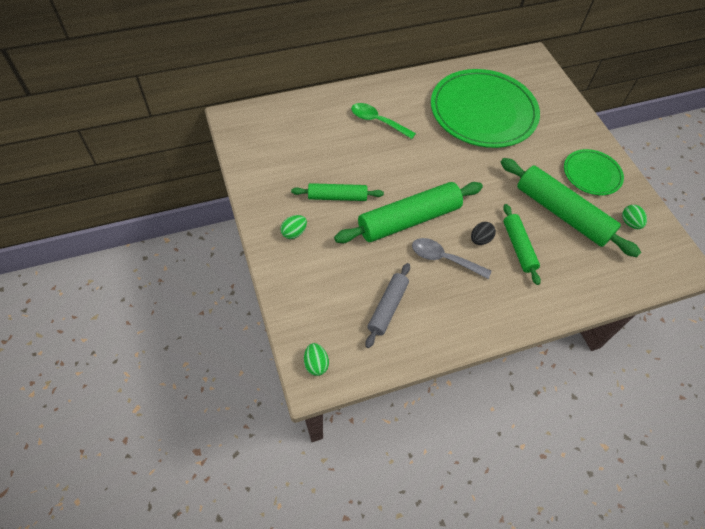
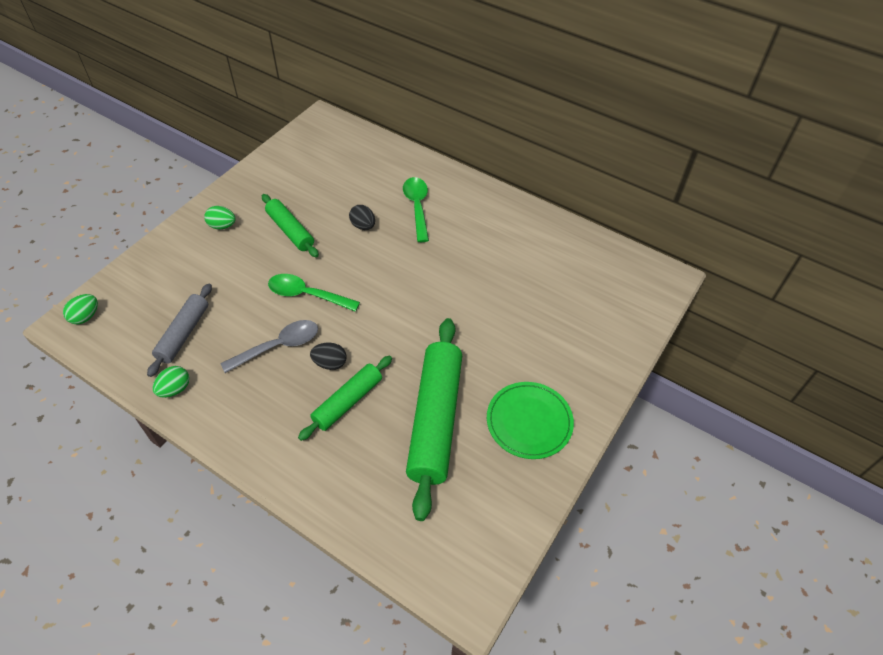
camera: 55 degrees right, 5 degrees down
(369, 157) = (363, 226): none -> black egg
(388, 307) = (184, 334): grey rolling pin -> grey rolling pin turned 60 degrees counterclockwise
(409, 220) = (307, 295): green rolling pin -> green spoon
(444, 259) = (278, 346): grey spoon -> grey spoon turned 75 degrees clockwise
(483, 111) = (522, 277): green plate -> none
(630, 223) = (484, 497): green egg -> green egg (175, 389)

